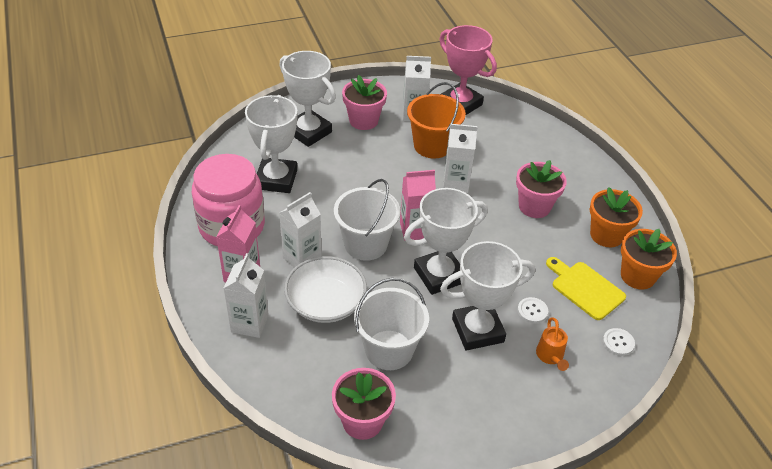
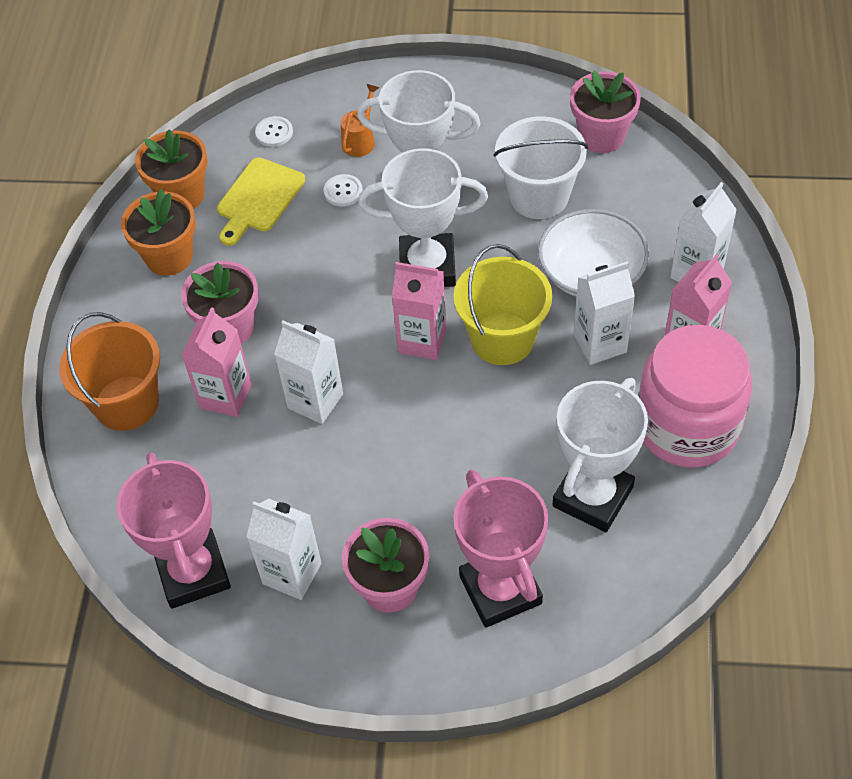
camera: 150 degrees left, 10 degrees up
(309, 132) = (500, 590): white trophy -> pink trophy
(365, 244) = (502, 339): white bucket -> yellow bucket
(432, 146) = (304, 488): orange bucket -> orange bucket (126, 403)
(506, 173) = (226, 396): none -> pink carton
(585, 288) = (258, 199): yellow cutting board -> yellow cutting board turned 45 degrees clockwise

